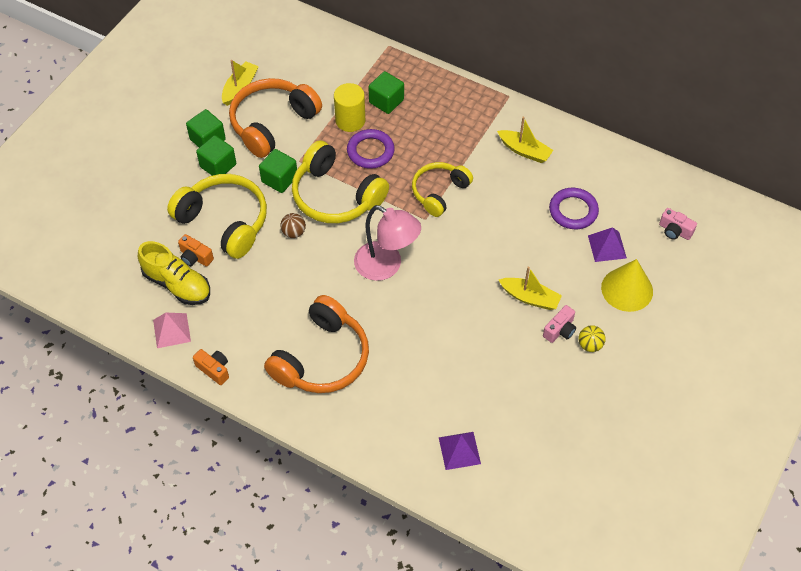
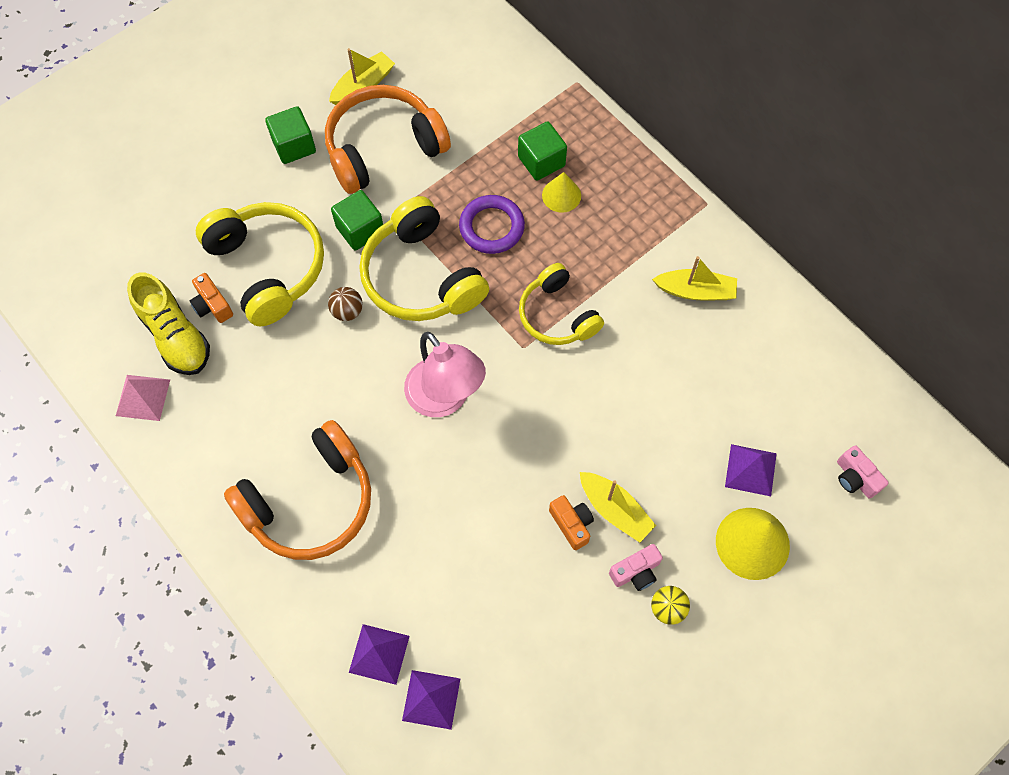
camera: 20 degrees right, 10 degrees up
(214, 370) = (171, 470): orange camera -> orange camera (571, 524)
(218, 166) = (292, 186): green cube -> none
(350, 120) = (483, 175): yellow cylinder -> none
(409, 118) = (561, 195): none -> yellow cone
(412, 435) = (379, 654): none -> purple pyramid
(439, 192) = (557, 315): yellow headphones -> yellow headphones turned 90 degrees counterclockwise
(524, 151) = (695, 291): yellow boat -> yellow boat turned 45 degrees counterclockwise
(573, 211) = (725, 401): purple ring -> none

